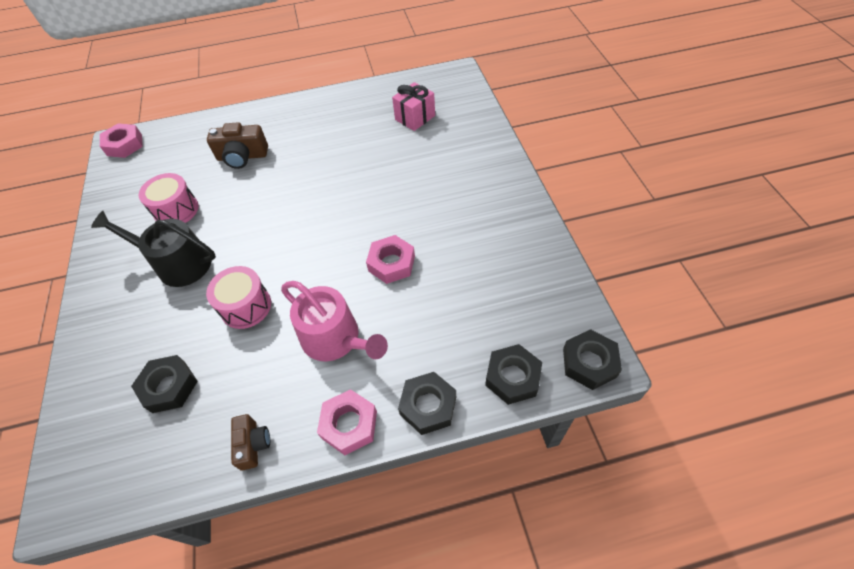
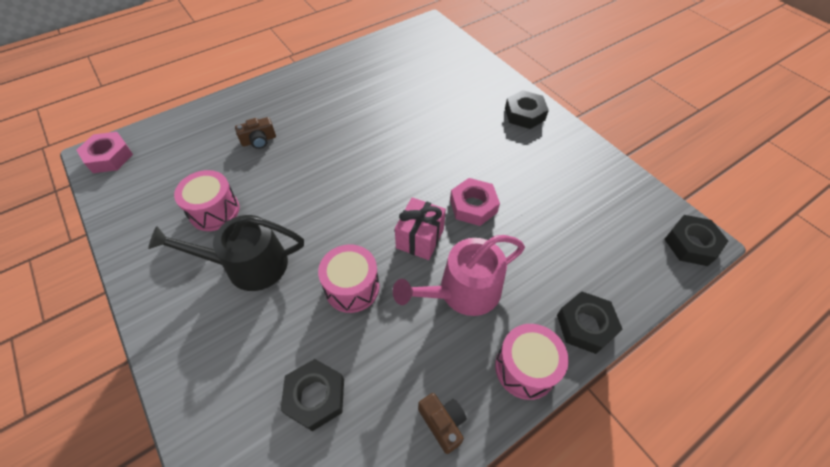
camera: 25 degrees left, 0 degrees up
(242, 156) = (259, 140): brown camera -> brown camera, size x0.63
(335, 339) = (463, 291): pink watering can -> pink watering can turned 135 degrees clockwise
(349, 424) = (525, 368): pink nut -> pink drum
(415, 118) = (415, 70): pink gift -> pink gift (420, 238)
(512, 377) = (640, 276): black nut -> black nut (524, 114)

